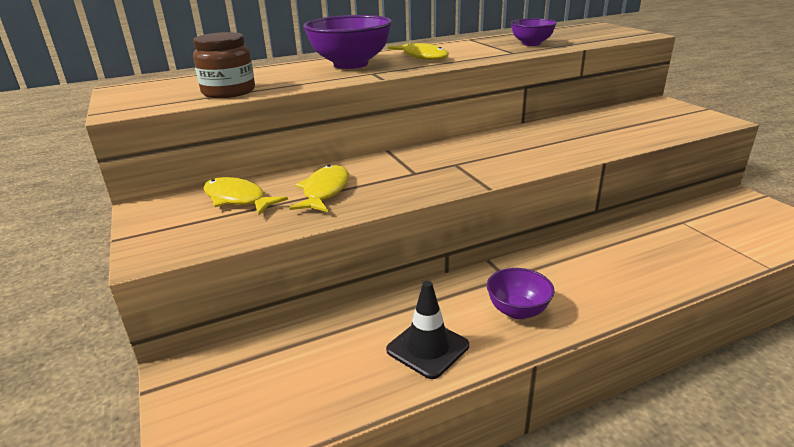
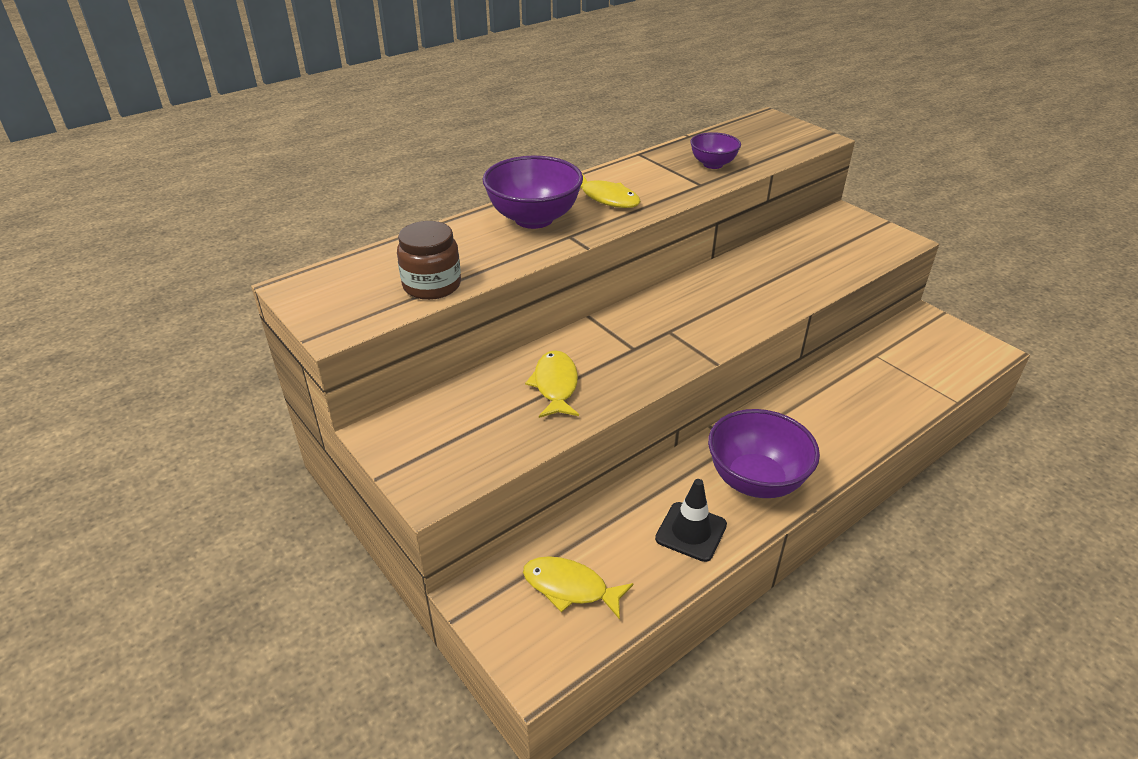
camera: 15 degrees left, 10 degrees up
(238, 199) = (470, 407): yellow fish -> yellow fish (570, 588)
(517, 311) = (756, 480): purple bowl -> purple bowl, size x1.75

